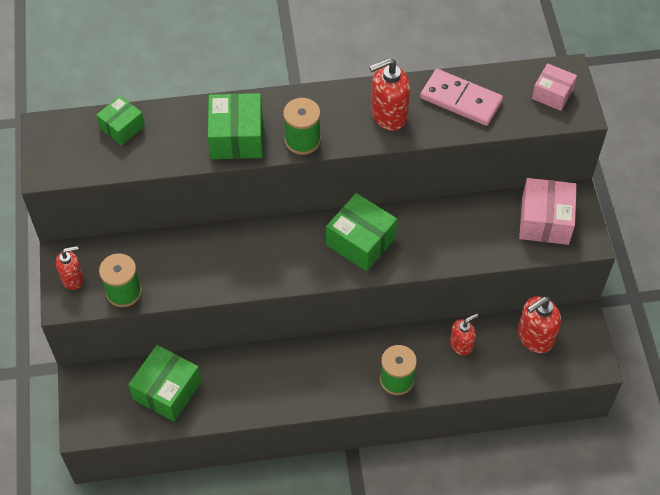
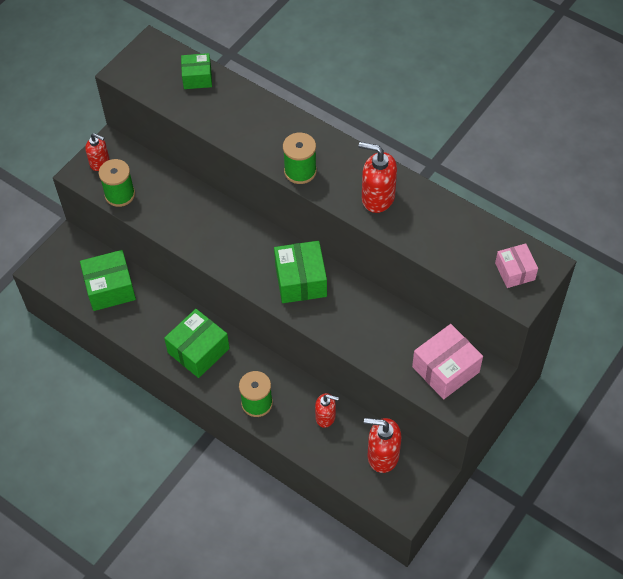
camera: 45 degrees right, 0 degrees up
(236, 137) = (260, 137): green box -> green box (198, 350)
(460, 100) = (441, 225): pink domino -> none

